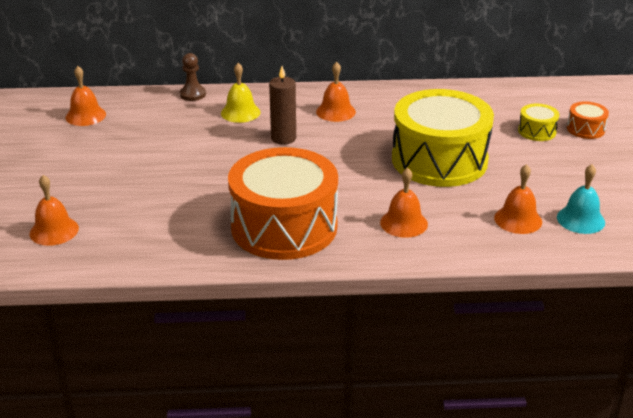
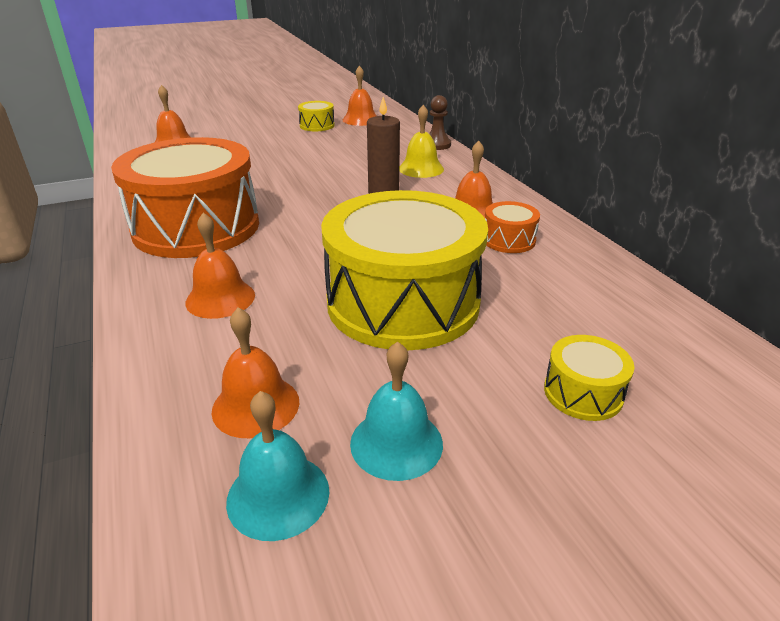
camera: 70 degrees right, 0 degrees up
(79, 141) = (317, 125): none -> yellow drum
(556, 185) = (396, 443): none -> turquoise bell
(585, 129) = (662, 466): orange drum -> orange drum (508, 240)

